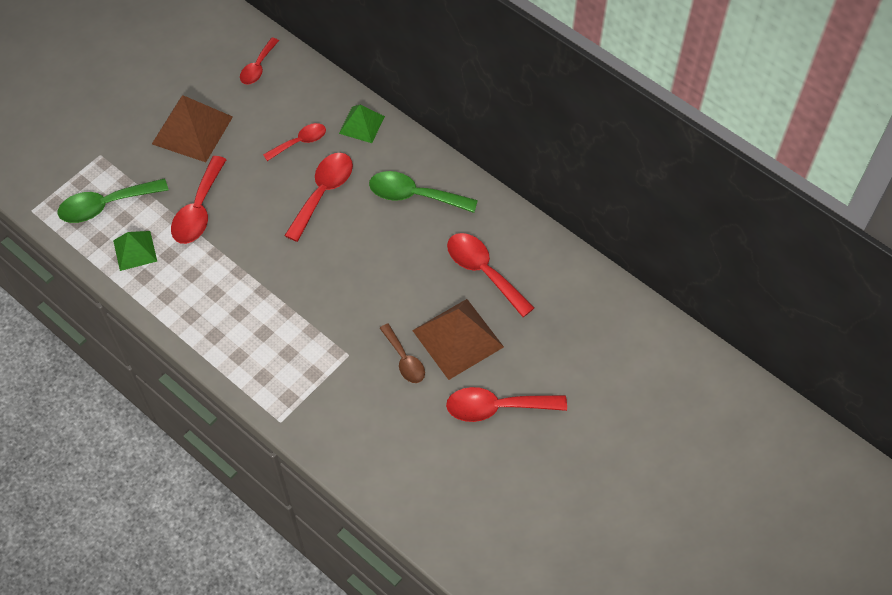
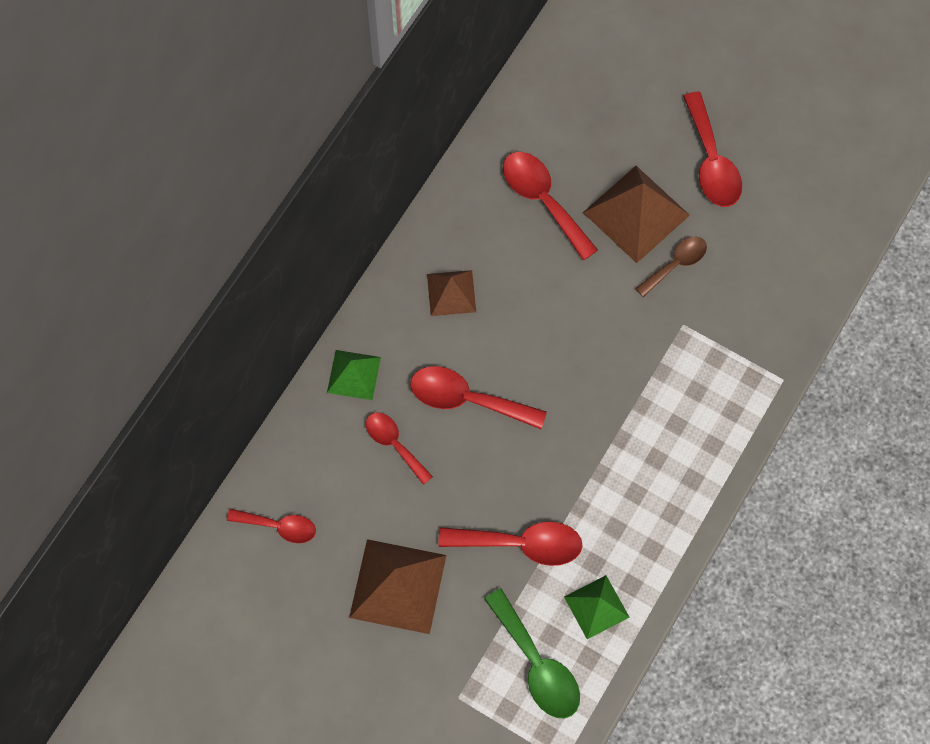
camera: 100 degrees left, 10 degrees up
(414, 195) = (451, 293): green spoon -> brown pyramid
(483, 271) = (543, 200): red spoon -> red spoon turned 105 degrees clockwise

